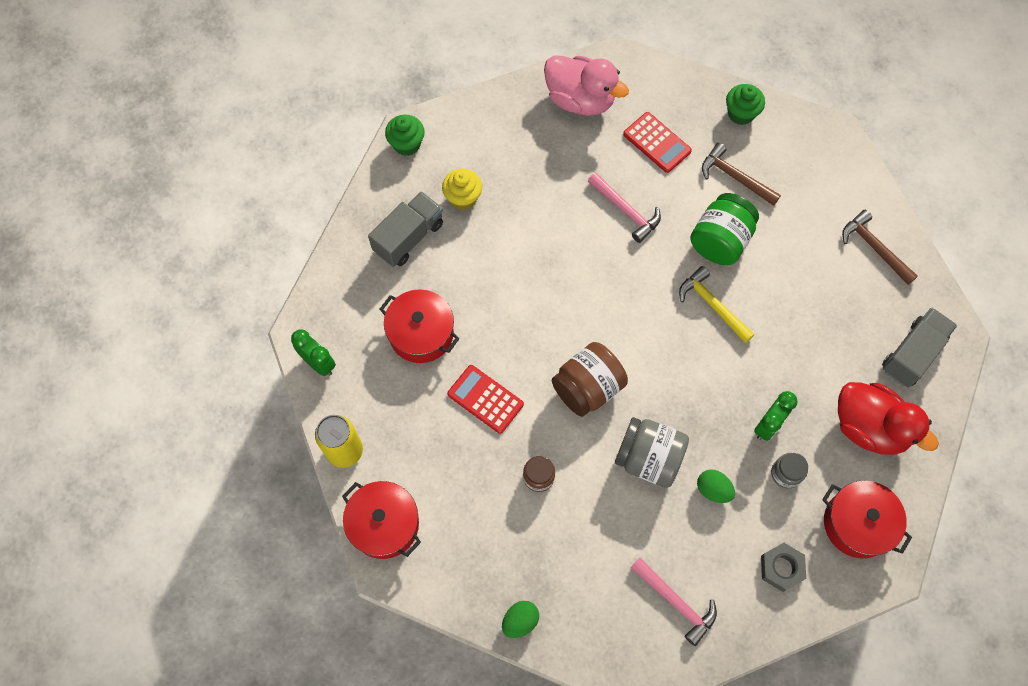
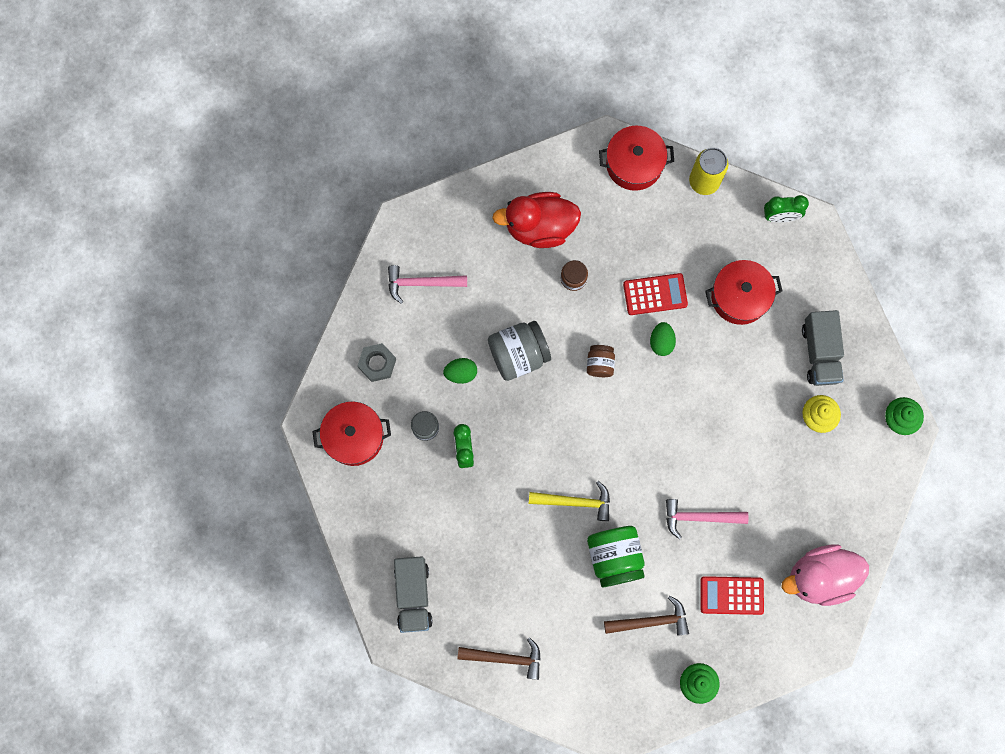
camera: 135 degrees right, 10 degrees up
(520, 621) = (501, 187): green egg -> green egg (661, 342)
(587, 388) = (600, 364): brown jar -> brown jar, size x0.55
(869, 427) = (399, 511): red duck -> red duck (539, 227)

